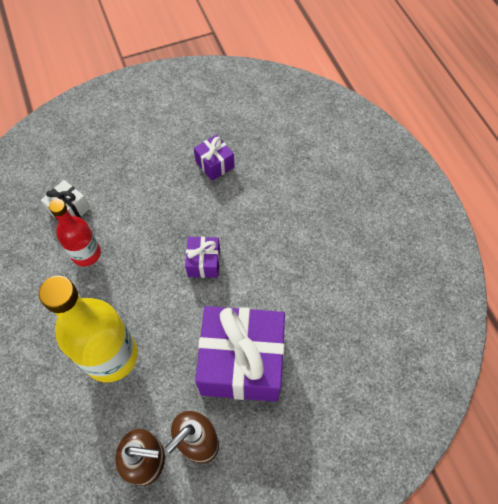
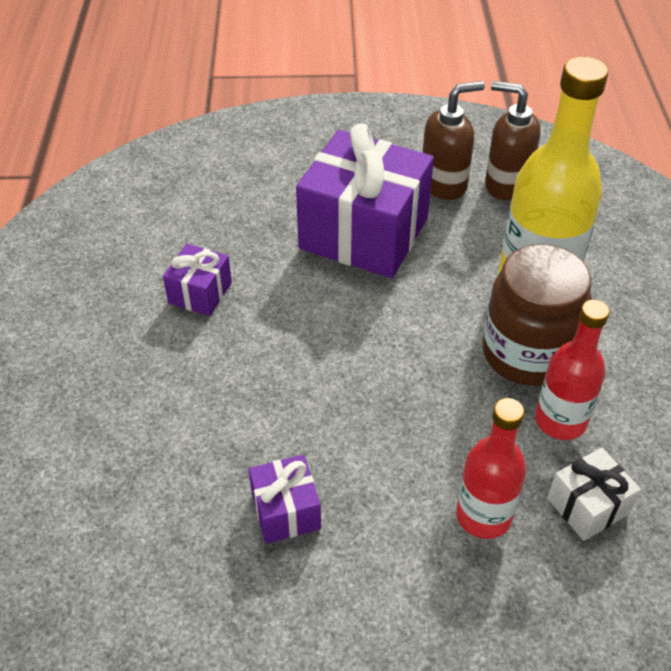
camera: 160 degrees left, 15 degrees down
(110, 294) = (527, 353): none -> brown jar
(120, 190) = (483, 516): none -> red bottle
(204, 262) = (370, 354): purple gift -> purple gift (200, 293)

